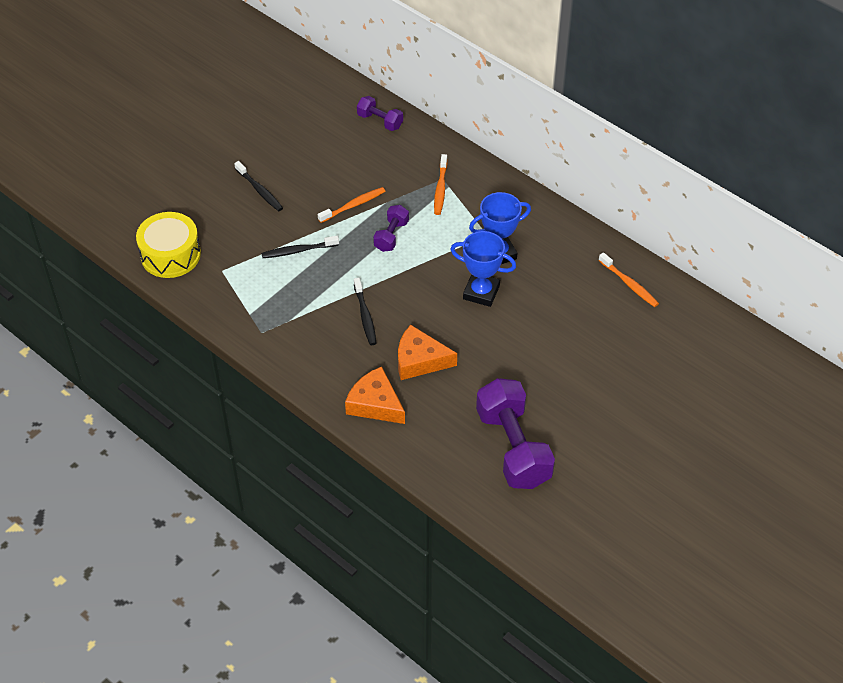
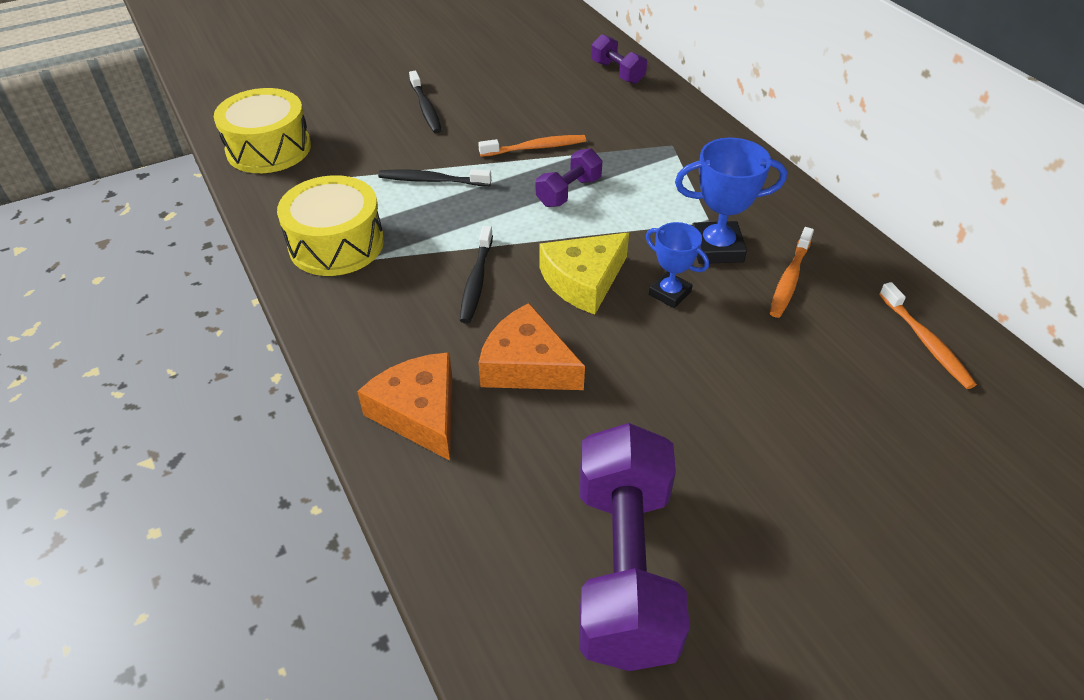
camera: 20 degrees right, 5 degrees down
(264, 315) = (336, 244): none -> yellow drum
(428, 298) = (583, 281): none -> yellow cheese
(440, 189) = (664, 155): orange toothbrush -> orange toothbrush (789, 279)
(481, 292) = (669, 293): blue trophy -> blue trophy, size x0.64

